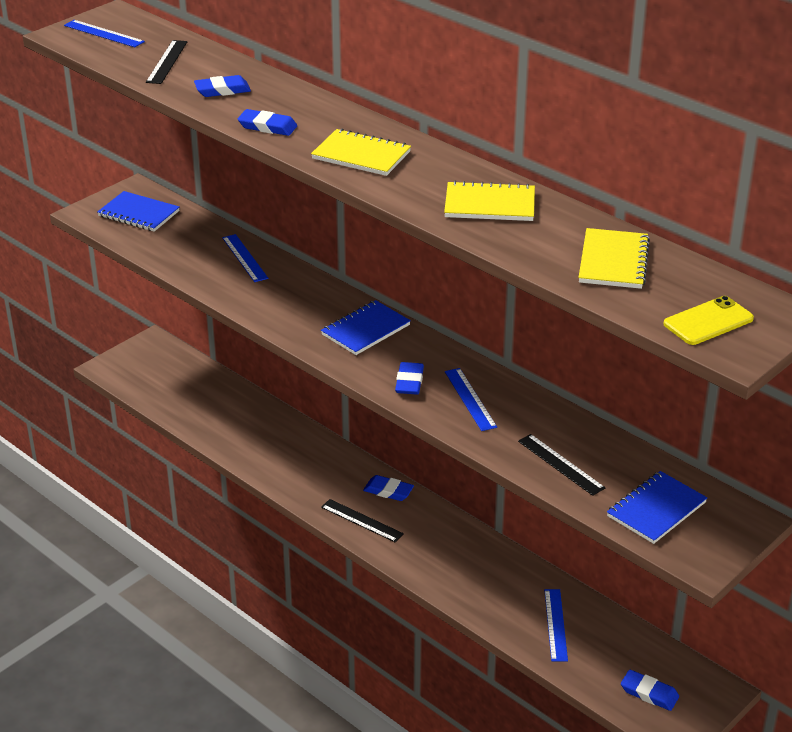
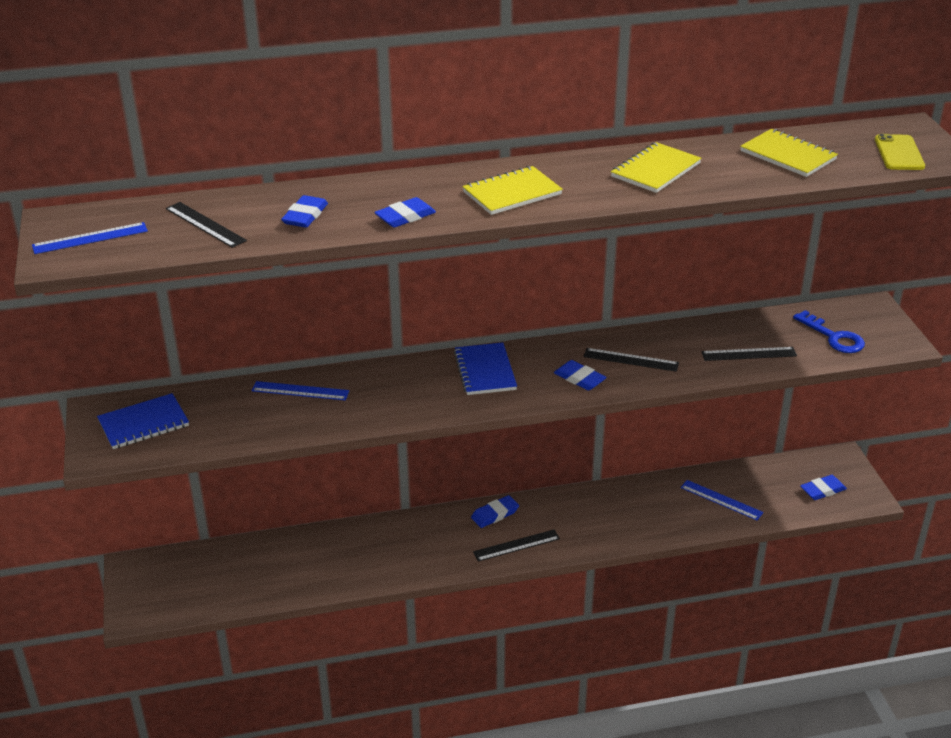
camera: 55 degrees left, 0 degrees up
(470, 399) = (631, 360): blue ruler -> black ruler
(656, 509) = (834, 337): blue notebook -> blue key

